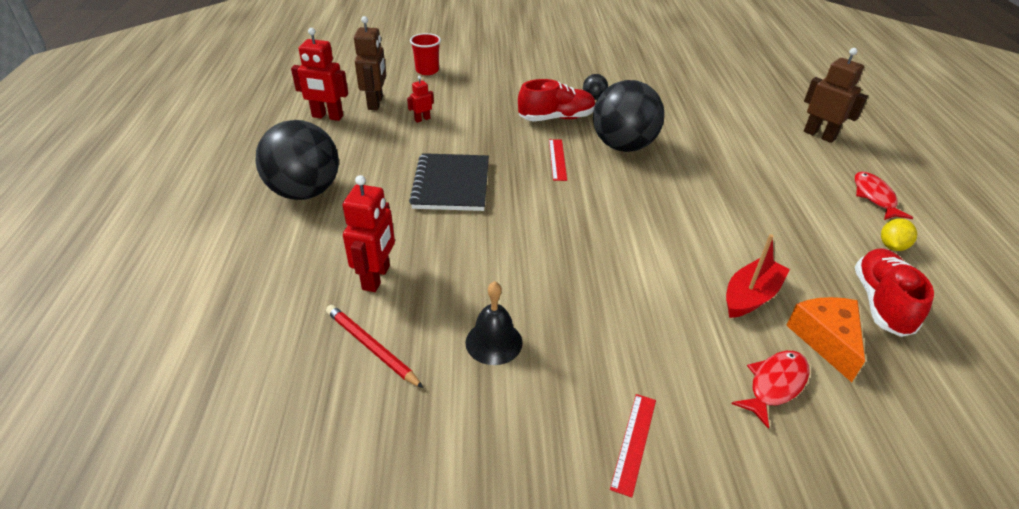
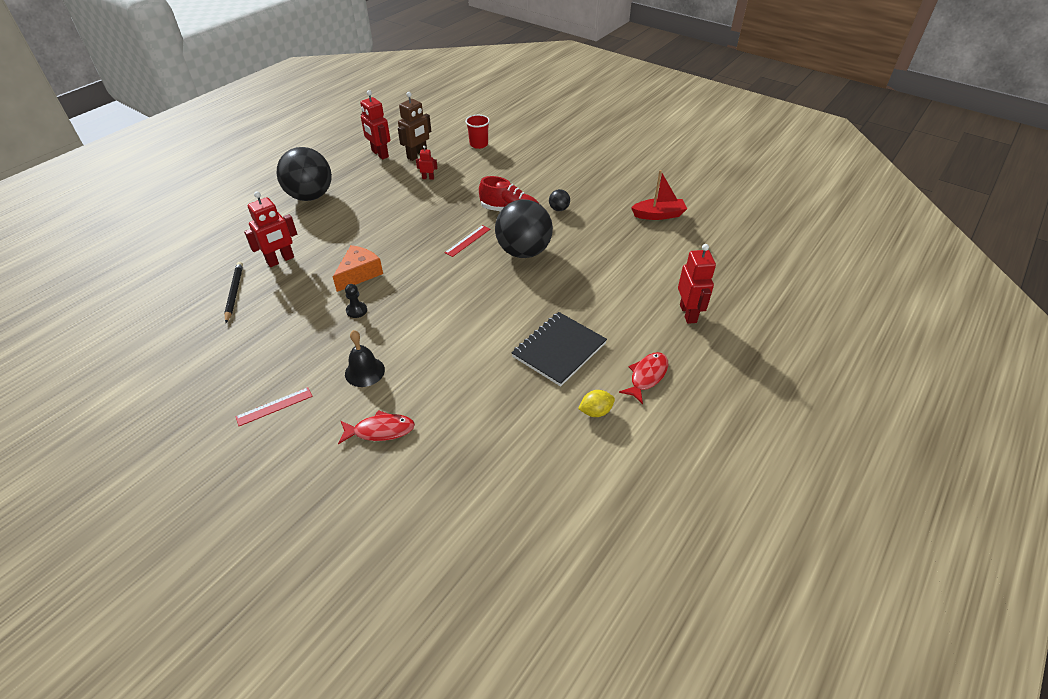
camera: 40 degrees right, 5 degrees up
(371, 347) = (234, 293): red pencil -> black pencil
(451, 184) = (385, 227): black notebook -> black notebook (559, 350)
(494, 342) = (285, 322): black bell -> black bell (364, 371)
(555, 282) = (356, 310): none -> black pawn
(751, 296) = (447, 381): red boat -> red boat (658, 215)
(819, 135) = (688, 313): brown robot -> red robot
(825, 340) = (448, 430): orange cheese -> orange cheese (359, 274)
(881, 303) = (521, 435): red shoe -> none

